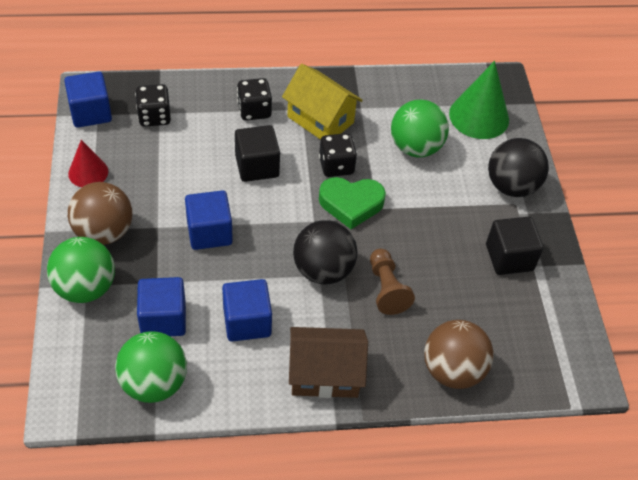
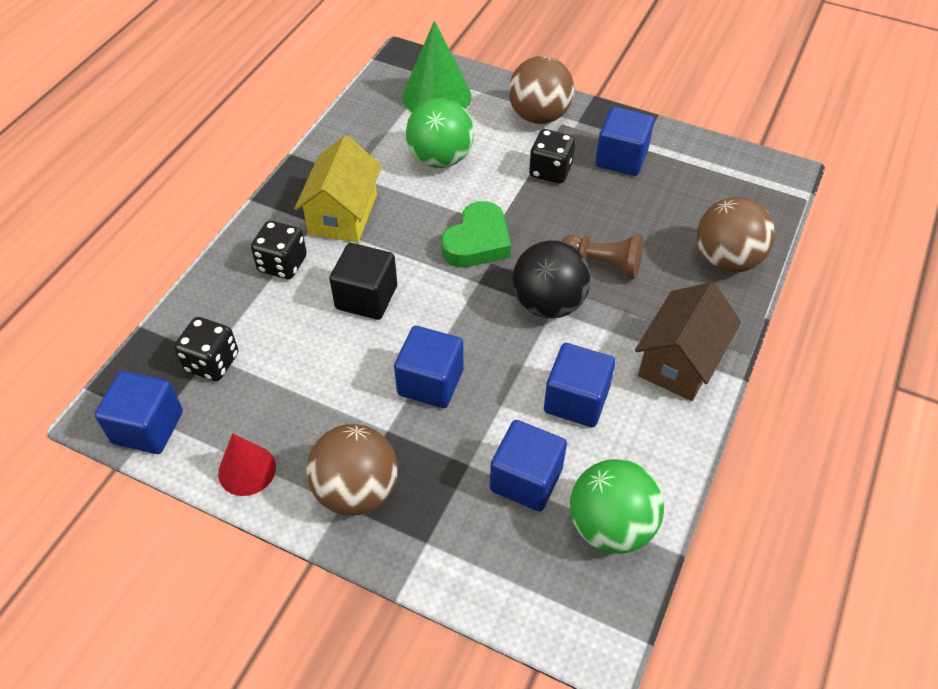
camera: 55 degrees left, 0 degrees up
(85, 288) = (430, 545): green ball -> none
(320, 120) = (343, 214): yellow house -> yellow house turned 60 degrees counterclockwise
(336, 166) = (417, 230): black dice -> black dice (550, 171)
(509, 257) = (621, 158): black cube -> blue cube
(511, 186) = (539, 116): black ball -> brown ball

